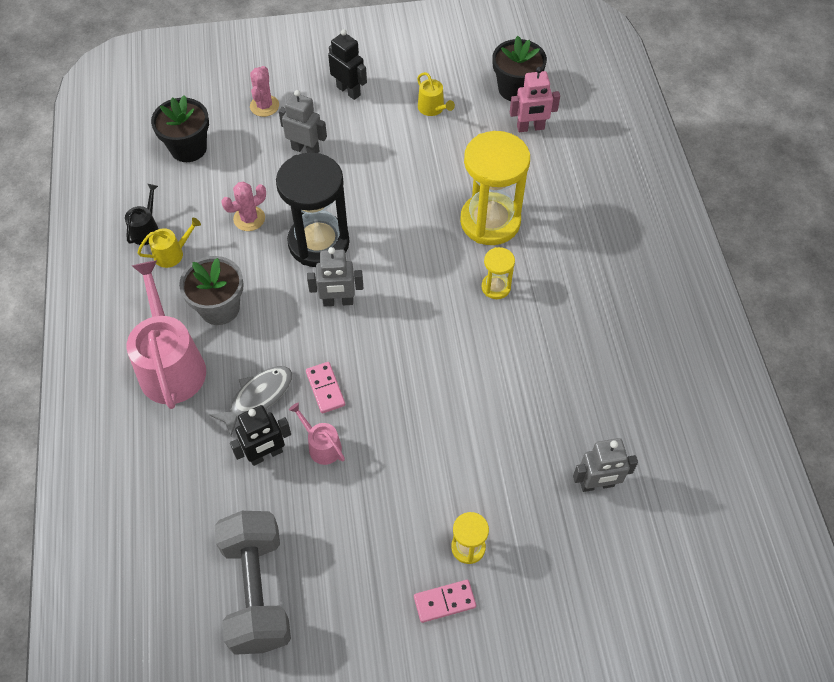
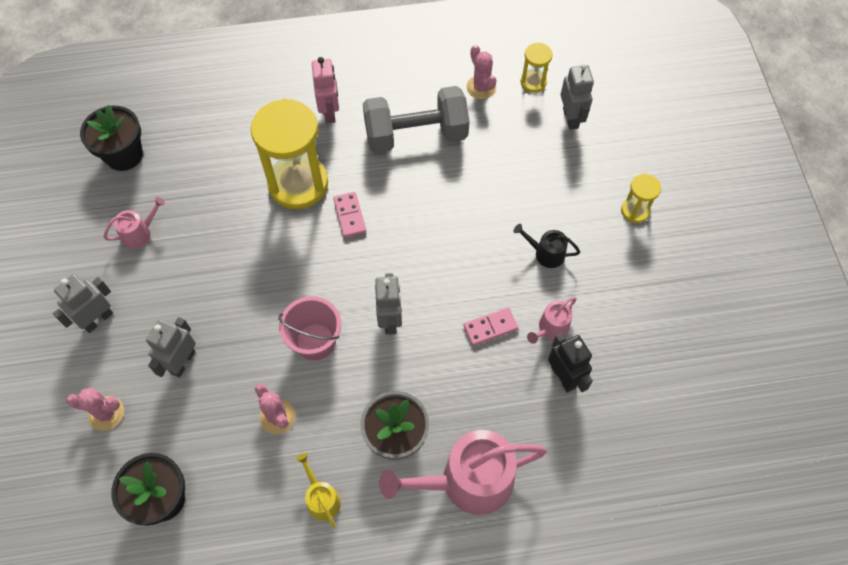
camera: 90 degrees left, 5 degrees up
(146, 230) = (285, 534): black watering can -> black watering can (546, 253)
(257, 591) = (695, 375): grey dumbbell -> grey dumbbell (416, 135)
(258, 397) = (502, 389): grey fish -> none
(319, 243) = (315, 342): black hourglass -> pink bucket
(348, 91) = (98, 319): black robot -> grey robot
(433, 108) = (139, 233): yellow watering can -> pink watering can
(444, 602) = (683, 228): pink domino -> pink domino (350, 216)
(496, 287) = (376, 182): yellow hourglass -> yellow hourglass (533, 82)
(530, 128) = (180, 144): pink robot -> pink robot (329, 112)
(631, 388) = (481, 87): none -> pink cactus

